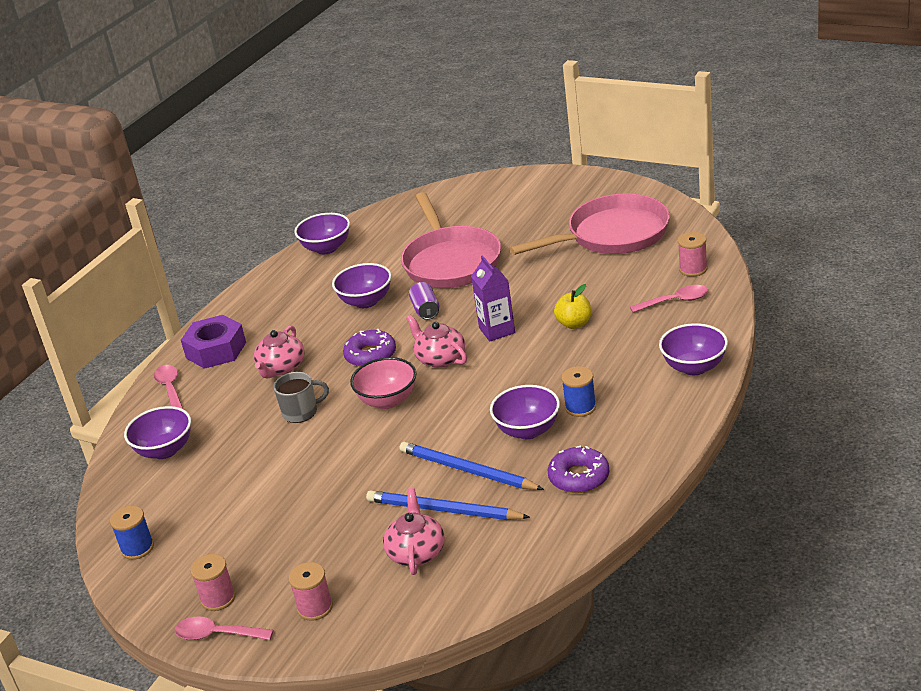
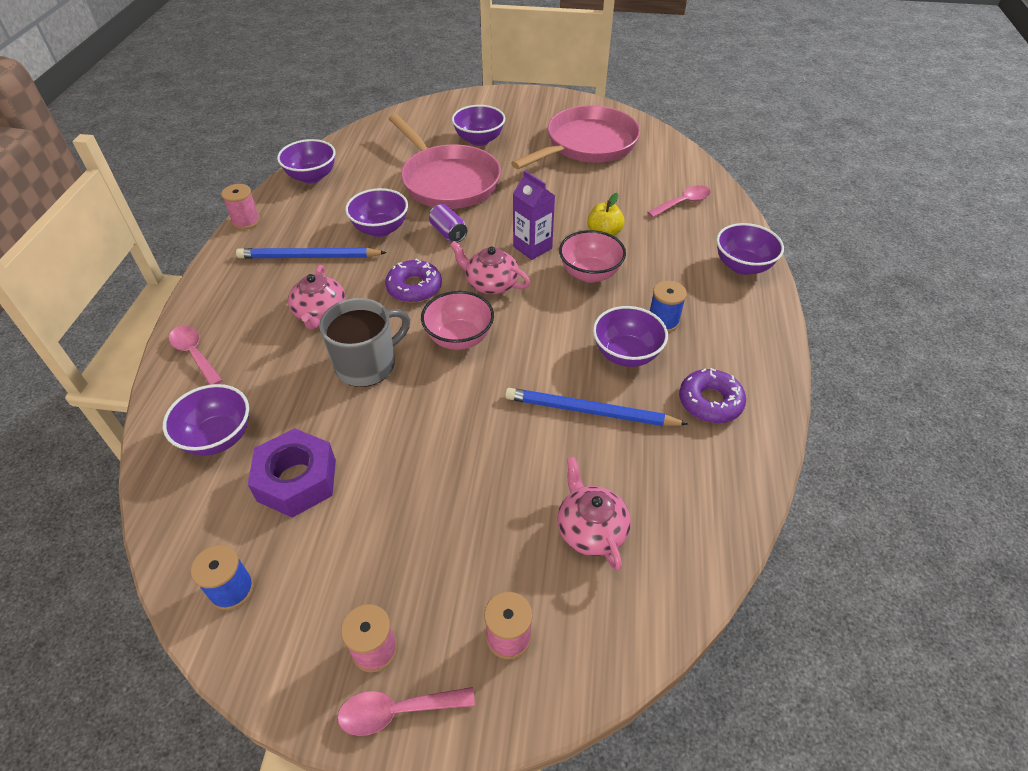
camera: 25 degrees left, 15 degrees up
(216, 350) = (234, 300): purple nut -> purple nut (297, 480)
(301, 412) = (367, 364): grey mug -> grey mug, size x1.51
(443, 510) = (591, 466): blue pencil -> blue pencil (309, 257)
(504, 223) = (479, 140): none -> purple bowl
(537, 359) = (590, 274): none -> pink bowl
(693, 269) = (678, 171): pink spool -> pink spool (246, 221)

